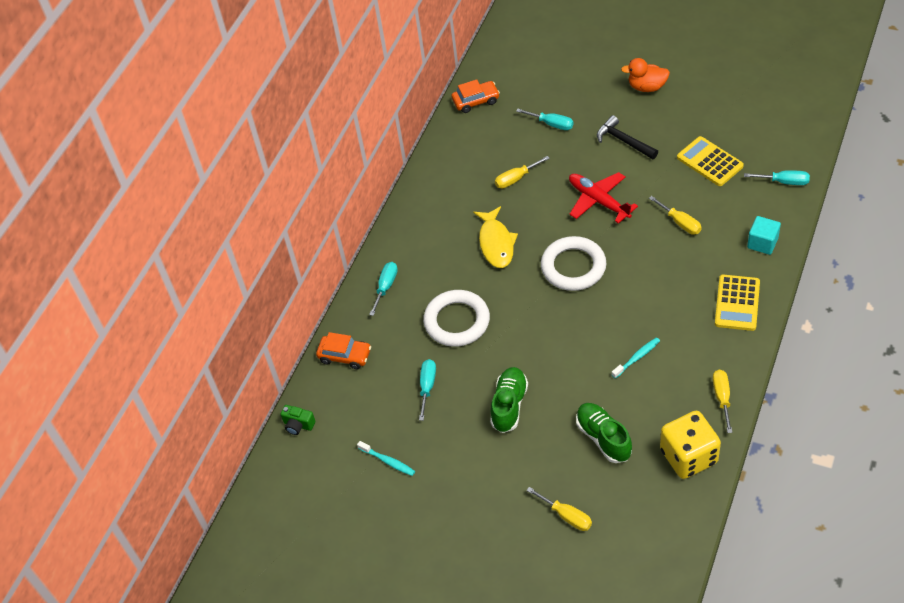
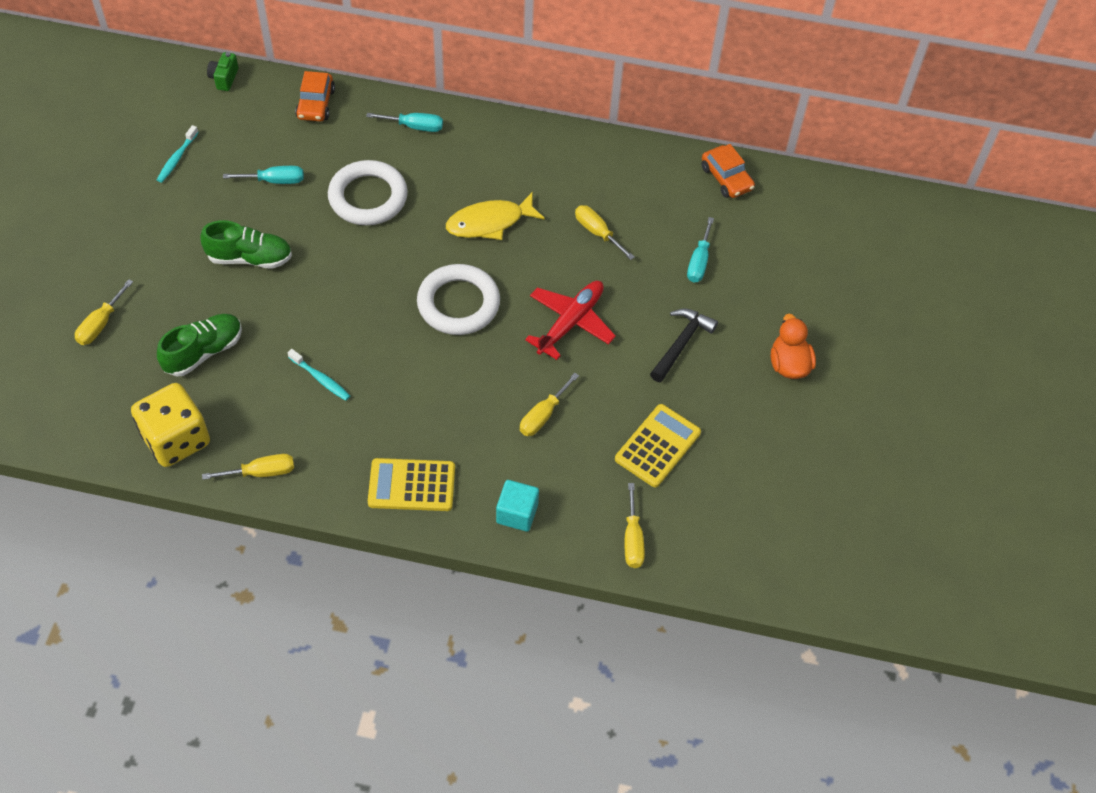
camera: 70 degrees right, 5 degrees up
(784, 182) = (632, 539): turquoise screwdriver -> yellow screwdriver

